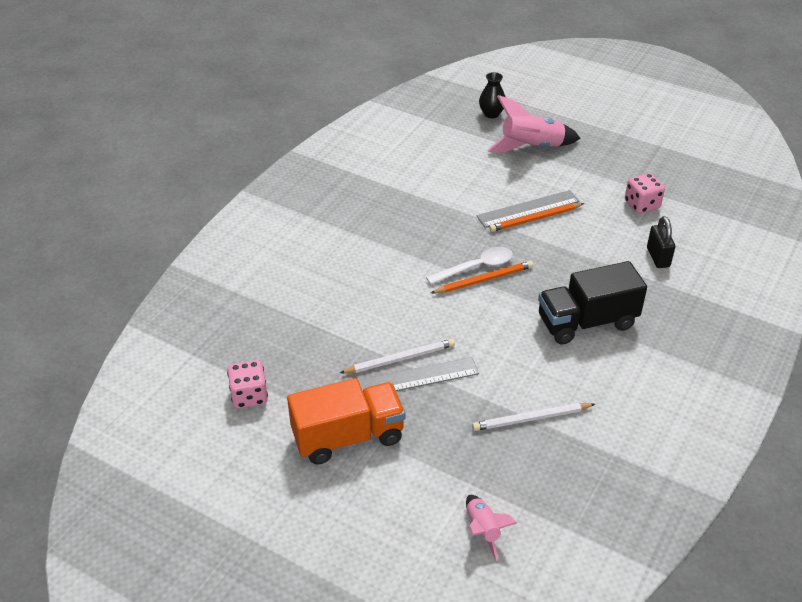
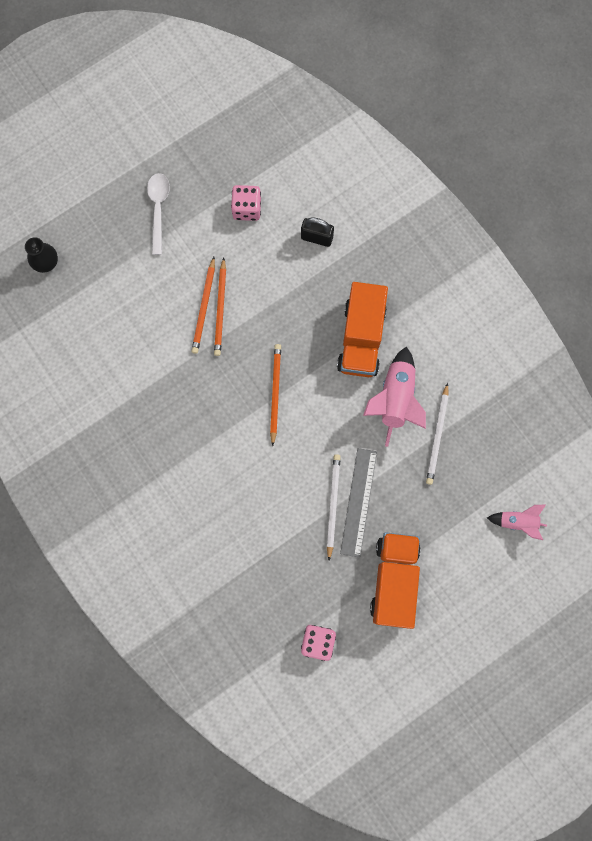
camera: 65 degrees left, 35 degrees up
(476, 267) = (257, 391): white spoon -> white spoon (158, 209)
(528, 209) = (204, 307): grey ruler -> orange pencil
(531, 147) = (119, 255): pink rocket -> pink rocket (395, 399)
(587, 322) = (361, 338): black truck -> orange truck

